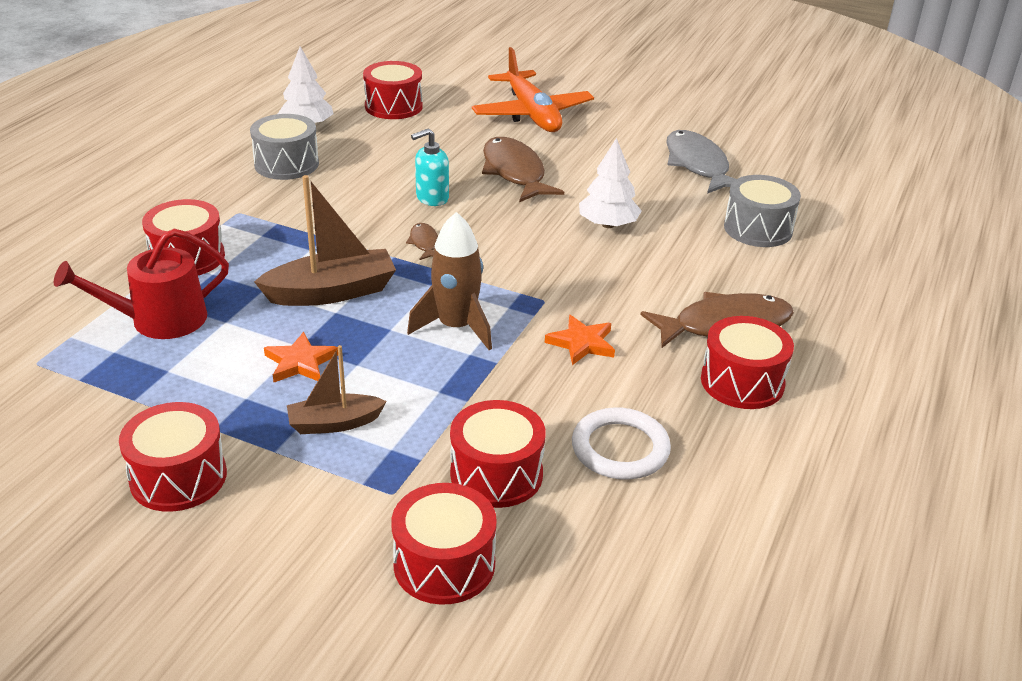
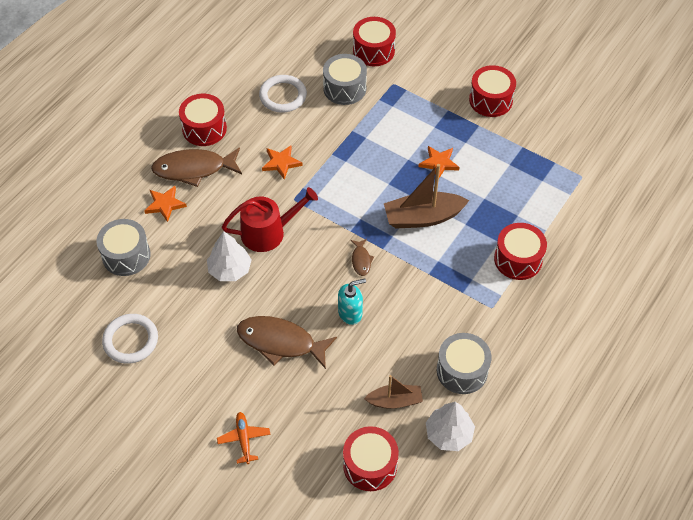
camera: 170 degrees left, 20 degrees up
(159, 320) = (523, 203): red watering can -> red watering can (268, 232)
(334, 423) = (420, 122): brown boat -> brown boat (395, 401)
(456, 327) = (350, 181): brown rocket -> none
(496, 474) = (344, 88): red drum -> grey drum
(515, 172) = (281, 342): brown fish -> brown fish turned 120 degrees clockwise
(532, 114) = (244, 439): orange plane -> orange plane, size x0.46
(698, 165) = (131, 340): grey fish -> white ring
(741, 281) = (165, 205): none -> orange star

